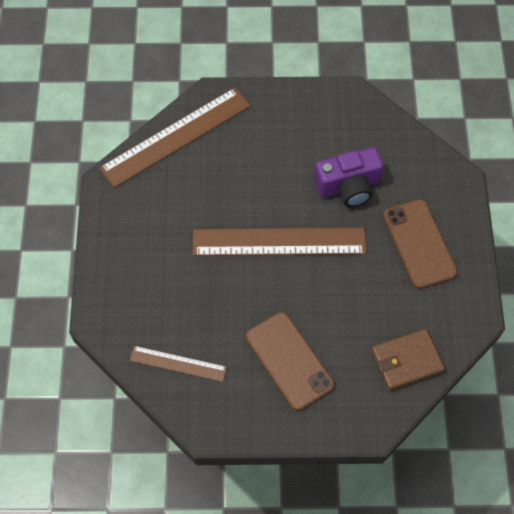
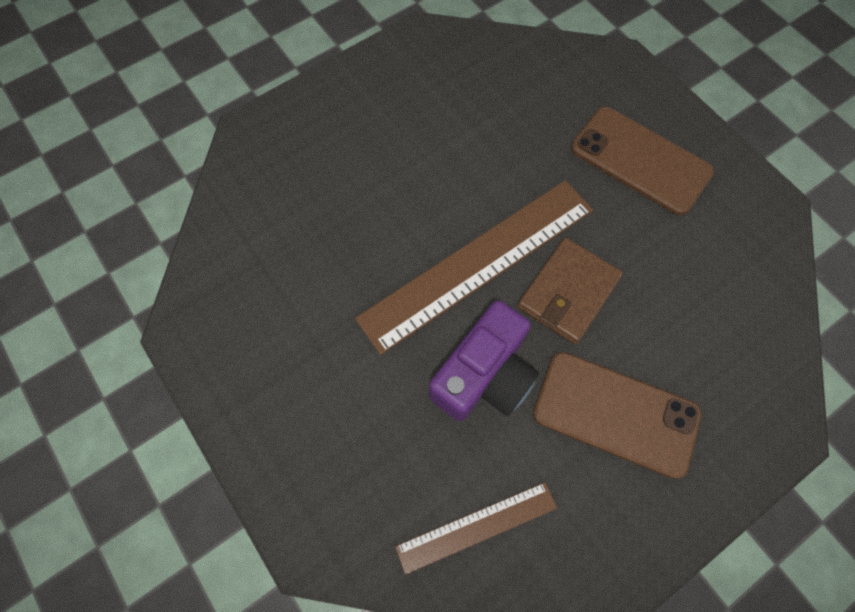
camera: 35 degrees left, 5 degrees up
(176, 137) = (240, 209): brown ruler -> none
(348, 186) = (505, 142): purple camera -> purple camera (484, 375)
(406, 360) = (748, 312): brown wallet -> brown wallet (568, 292)

